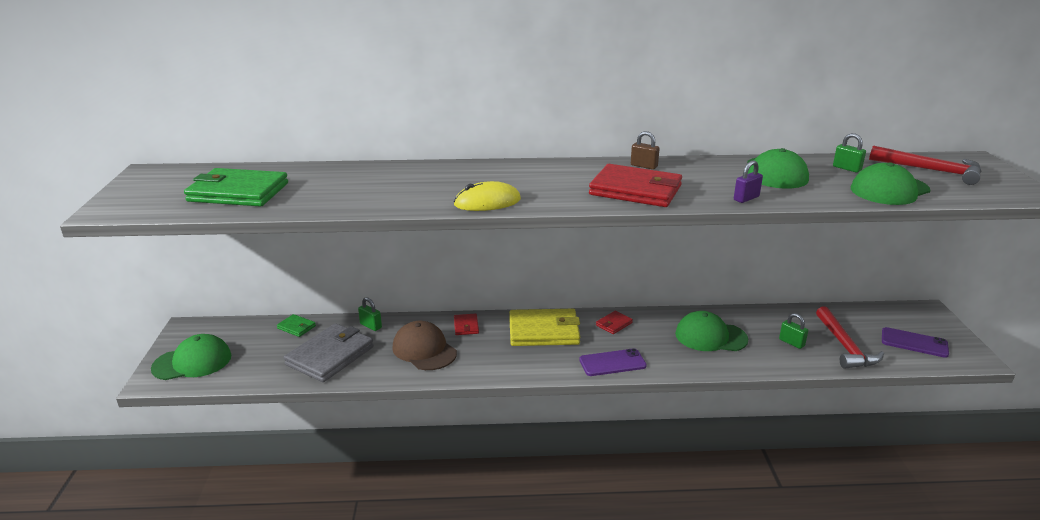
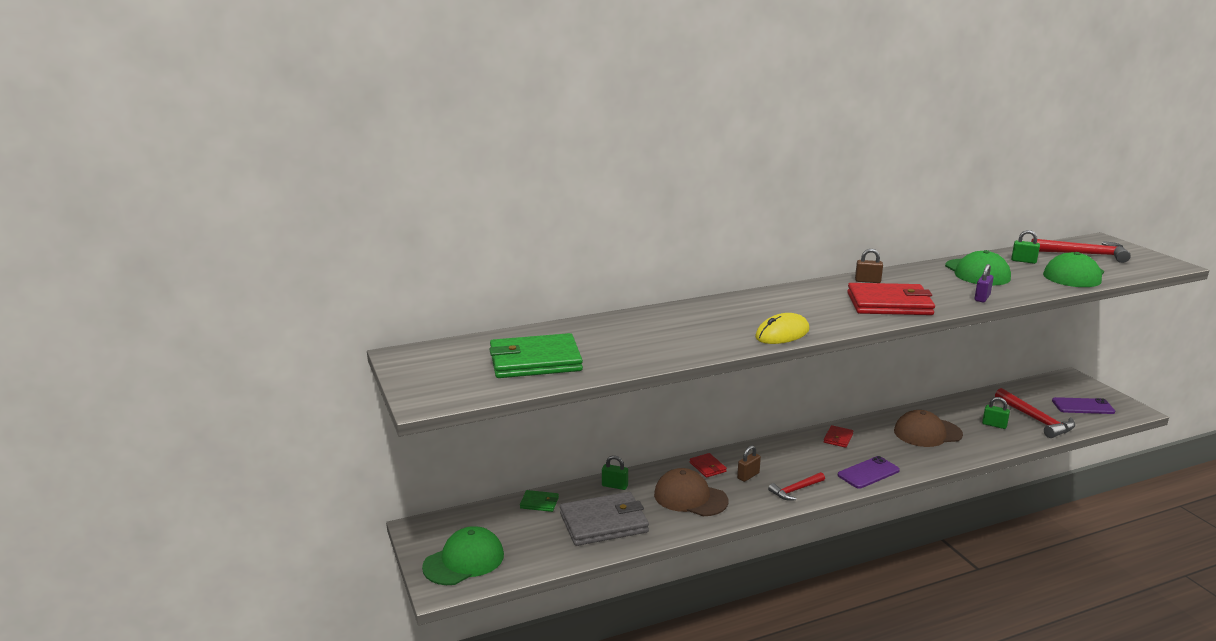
camera: 20 degrees left, 5 degrees down
(330, 356) = (604, 523): grey wallet -> grey wallet turned 60 degrees clockwise
(494, 341) = (748, 476): none -> brown padlock
(526, 364) = (796, 490): none -> red hammer
(544, 331) = (783, 457): yellow wallet -> none
(710, 336) = (927, 433): green cap -> brown cap

